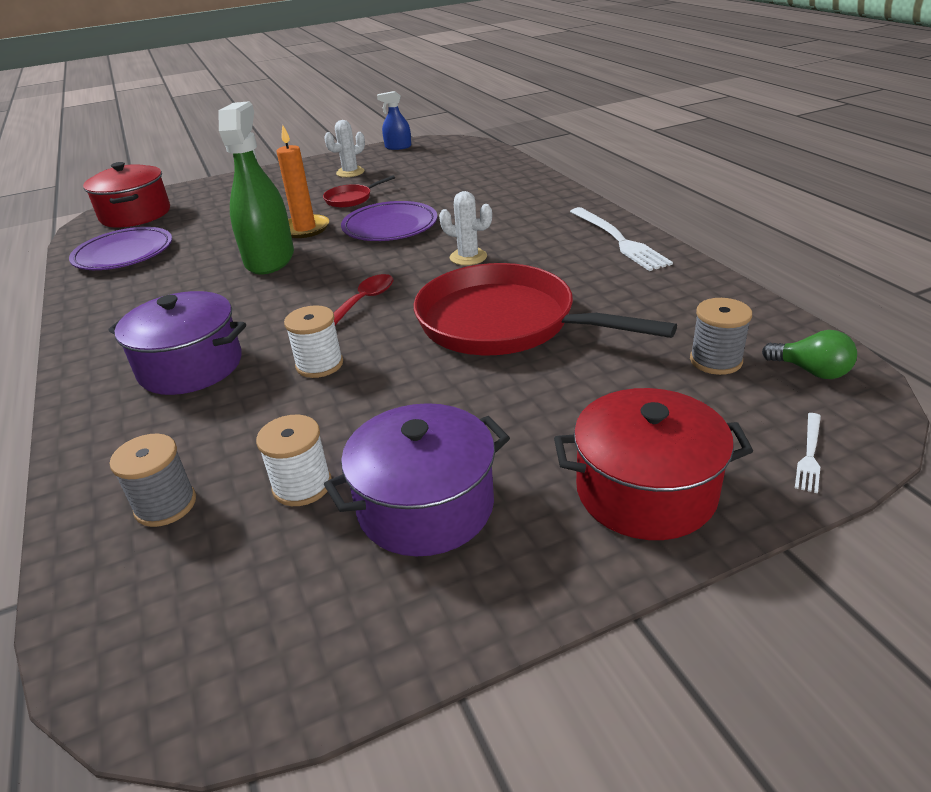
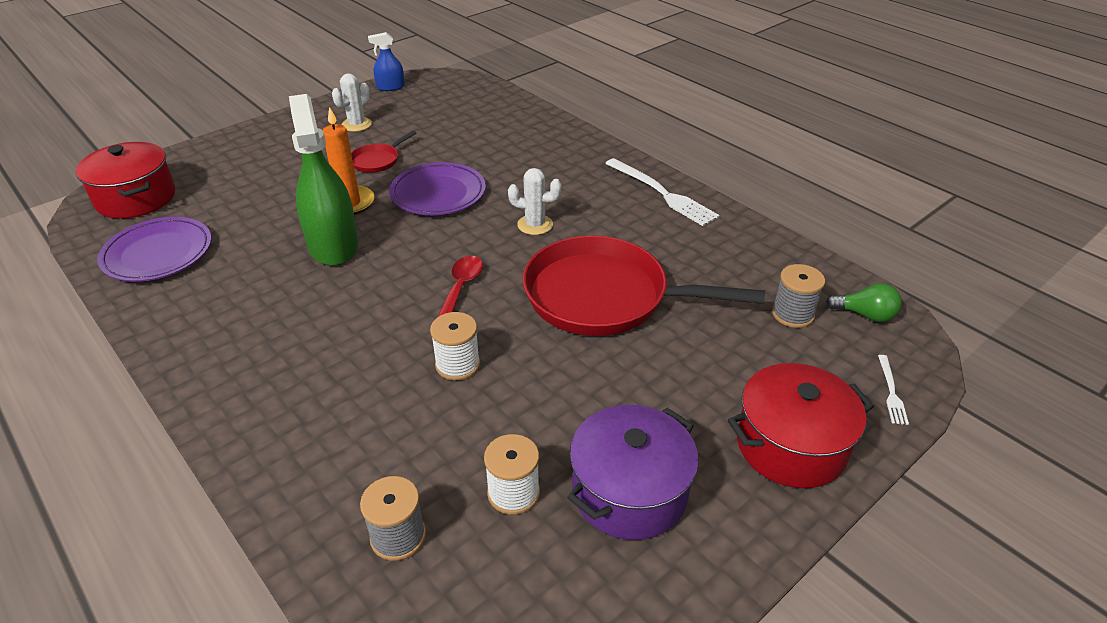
camera: 20 degrees left, 5 degrees up
(191, 366) = (328, 385): purple pot -> none

